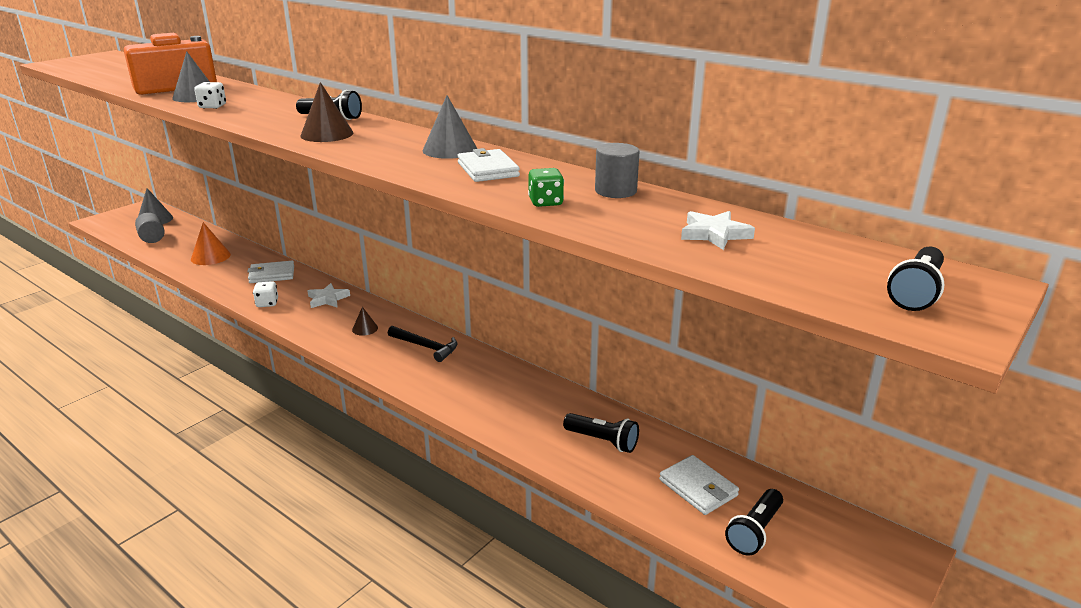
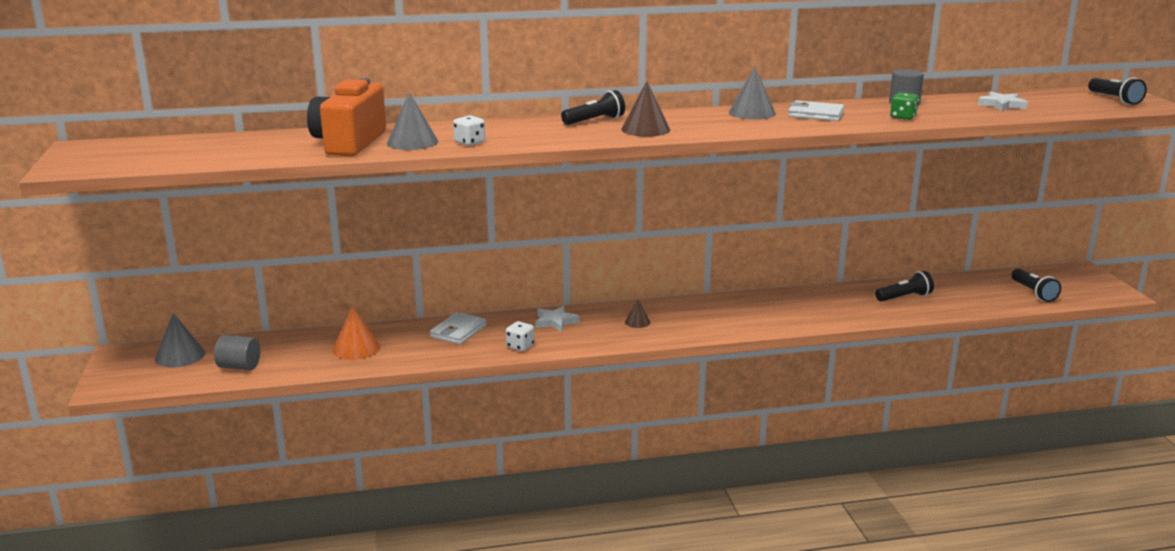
camera: 50 degrees left, 5 degrees down
(426, 347) = (703, 310): black hammer -> none
(698, 488) = (980, 291): white wallet -> none

